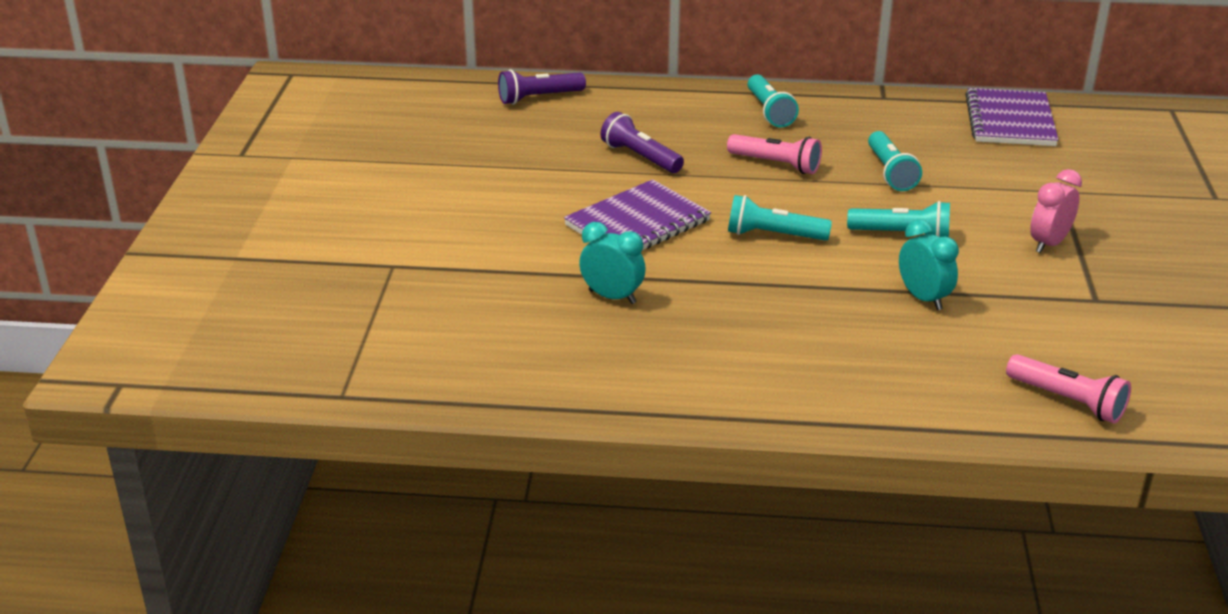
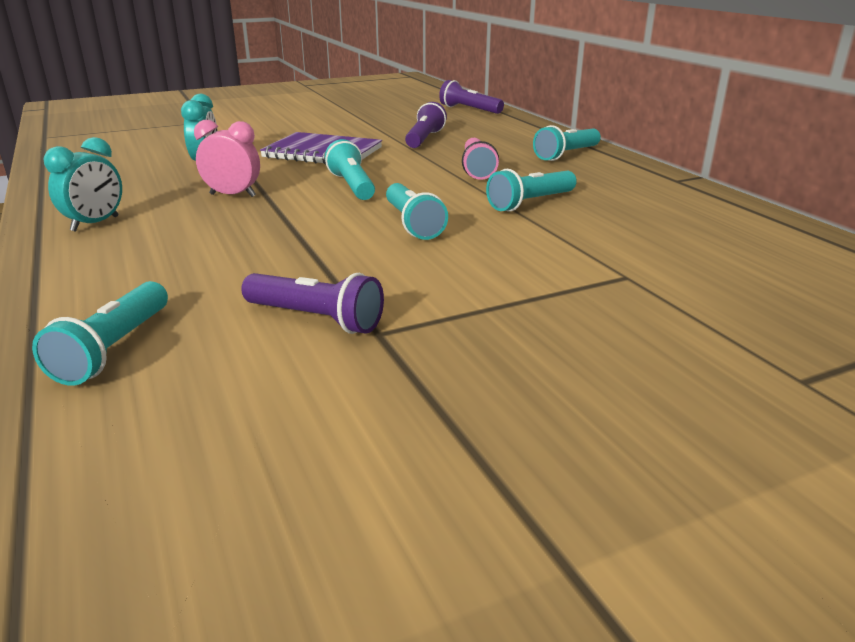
camera: 60 degrees right, 5 degrees down
(923, 298) = (294, 249): turquoise clock -> turquoise clock (95, 224)
(1009, 121) = (746, 230): purple notebook -> none
(1048, 244) = (485, 288): pink clock -> pink clock (233, 195)
(1062, 317) = (315, 319): none -> purple flashlight
(1067, 401) = (114, 349): pink flashlight -> turquoise flashlight

